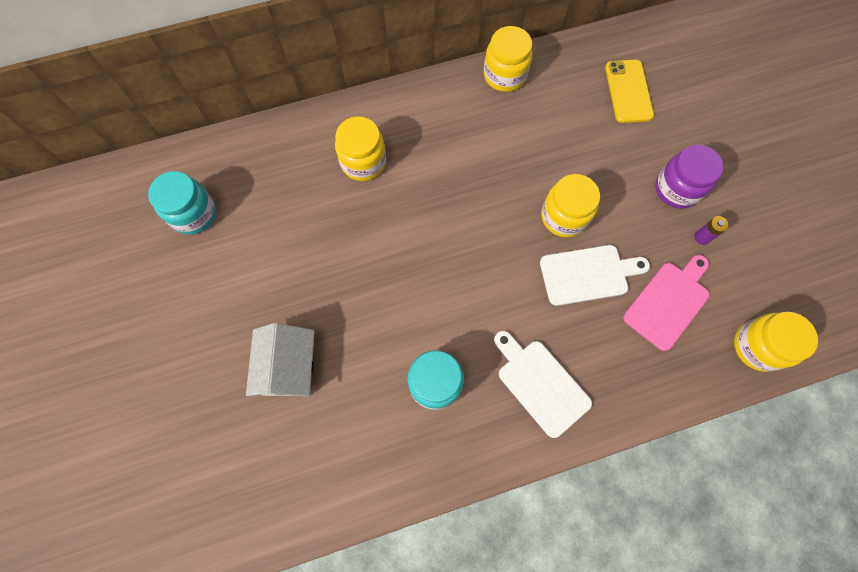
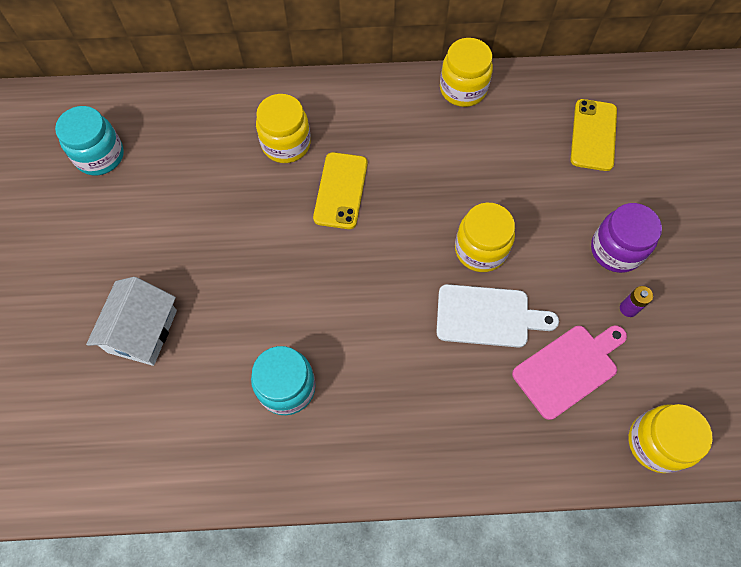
camera: 15 degrees right, 5 degrees down
(426, 193) = (341, 190): none -> yellow phone
(540, 384) = (398, 418): white cutting board -> none

